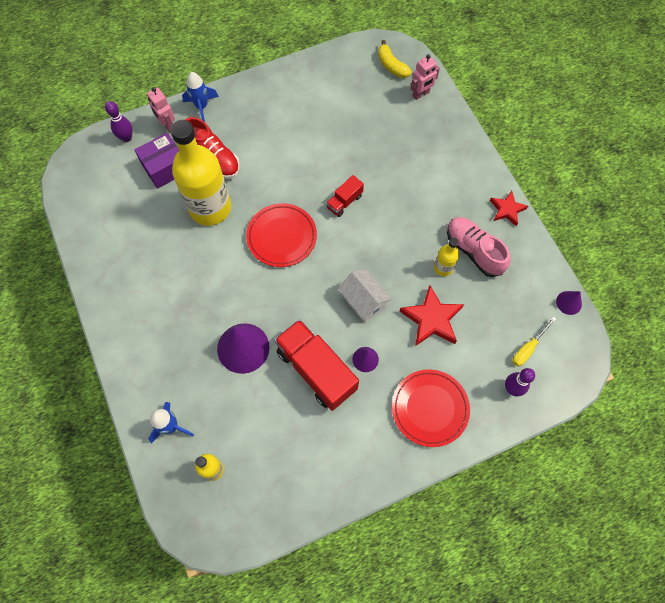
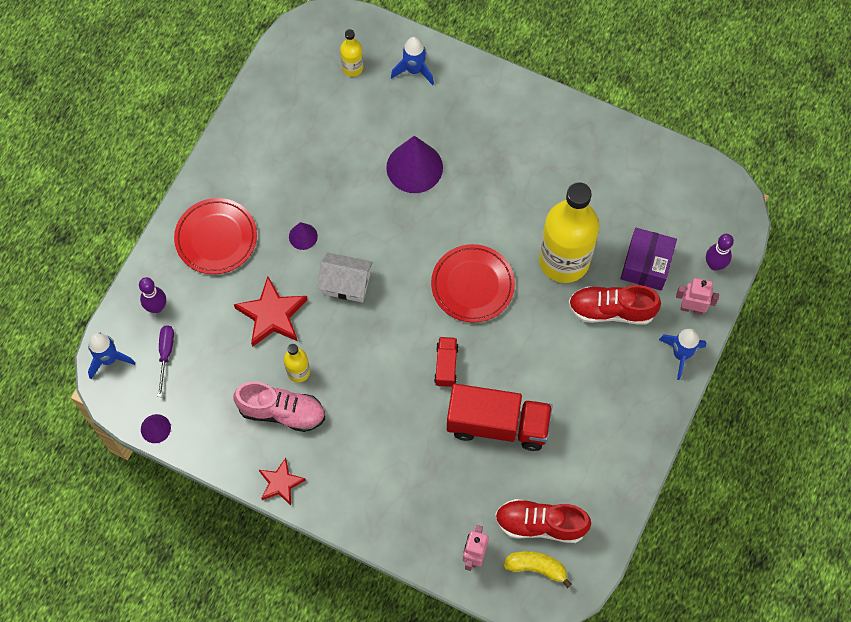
camera: 140 degrees right, 0 degrees up
(316, 370) = (337, 196): red truck -> red truck (497, 424)
(369, 83) = (540, 524): none -> red shoe
(528, 348) = (166, 354): yellow screwdriver -> purple screwdriver
(573, 376) = (109, 359): none -> blue rocket

